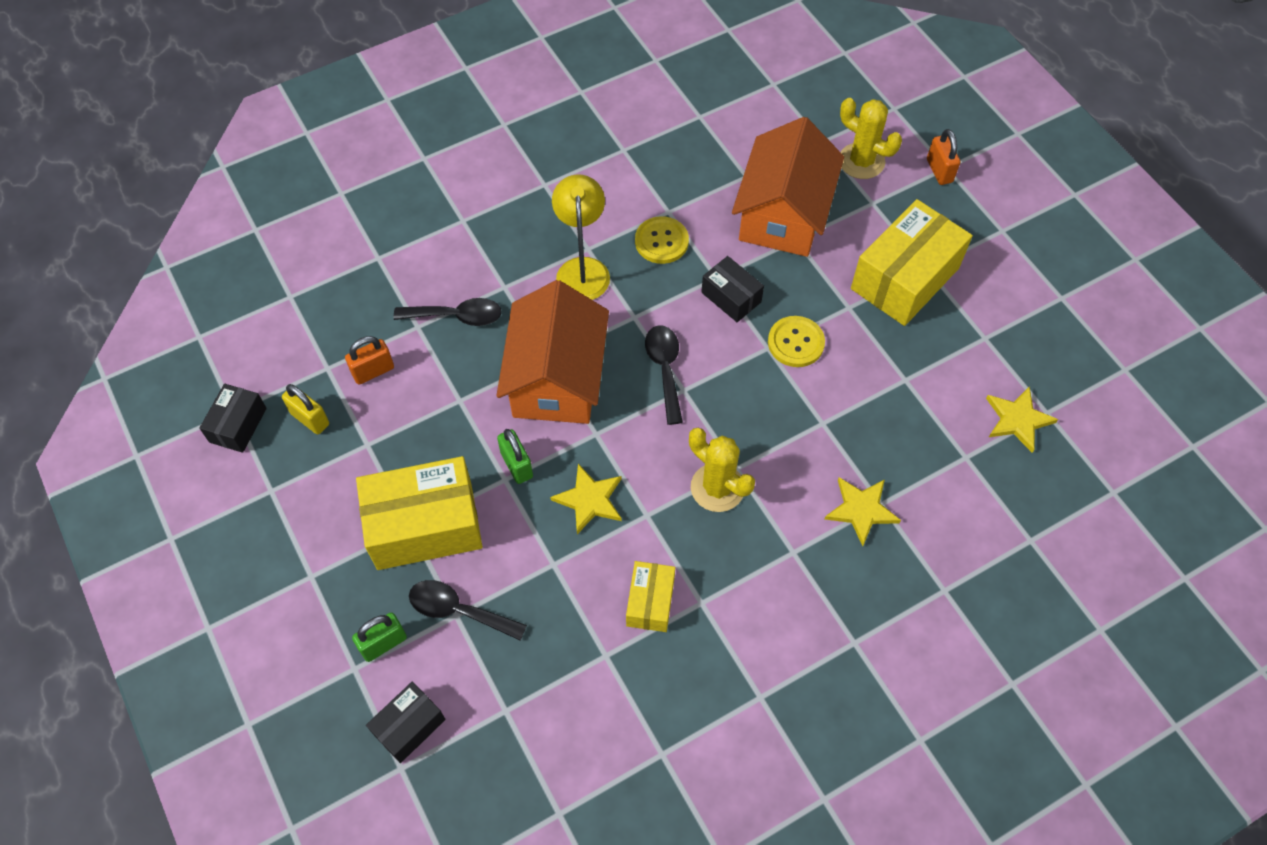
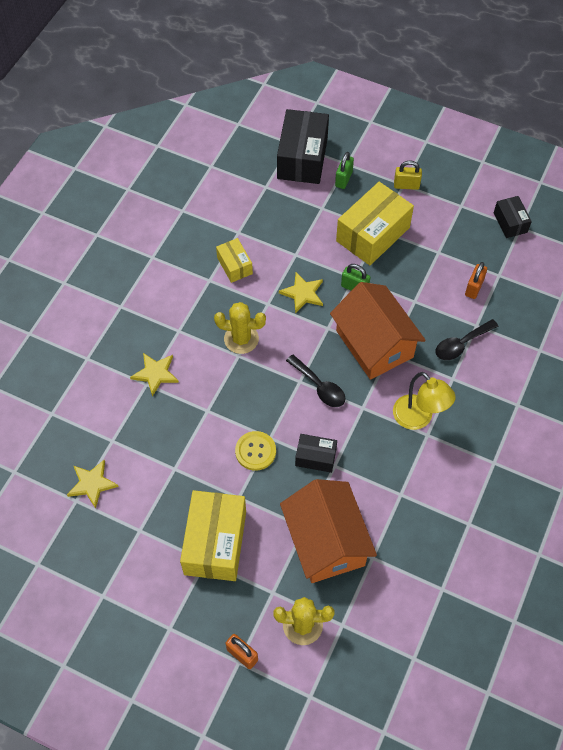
camera: 145 degrees right, 0 degrees up
(310, 419) = (479, 246): yellow padlock -> yellow padlock (406, 185)
(409, 726) = (302, 158): black box -> black box, size x1.90
(458, 610) = (322, 210): black spoon -> none
(661, 241) = (387, 469): yellow button -> none

